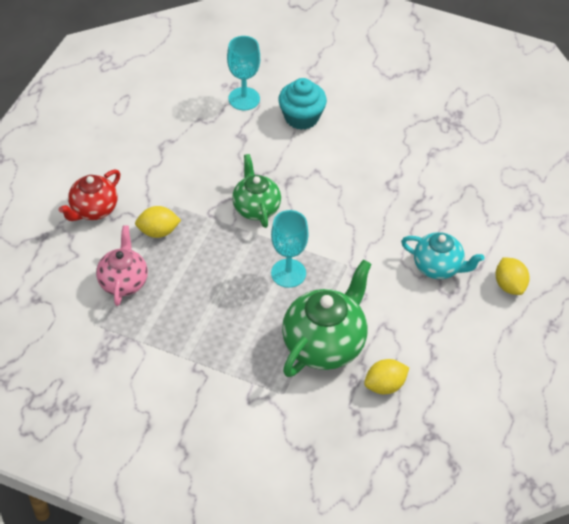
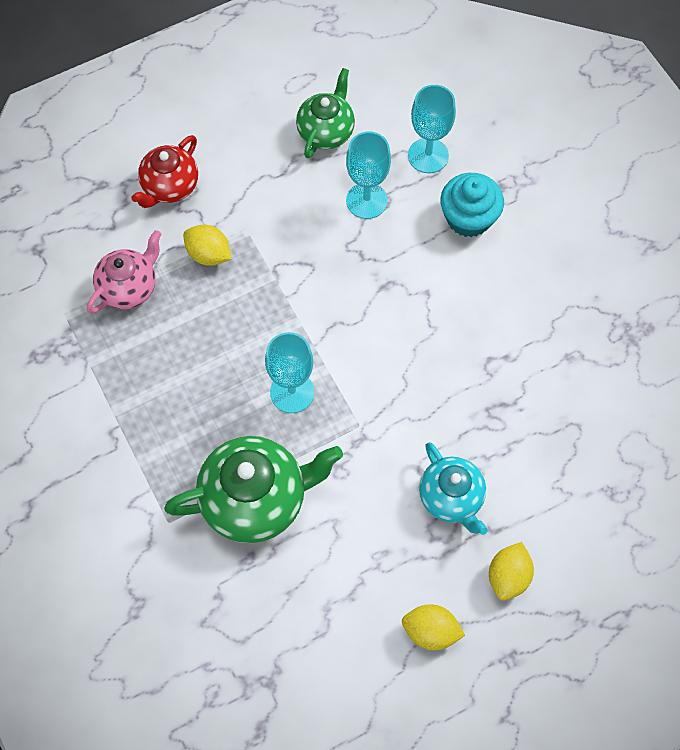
camera: 40 degrees right, 15 degrees up
(93, 210) = (169, 187): red teapot -> red teapot turned 45 degrees counterclockwise
(230, 144) = (366, 200): none -> turquoise goblet
(256, 207) = (327, 293): green teapot -> green teapot (326, 131)
(385, 386) = (273, 591): yellow lemon -> yellow lemon (430, 631)

